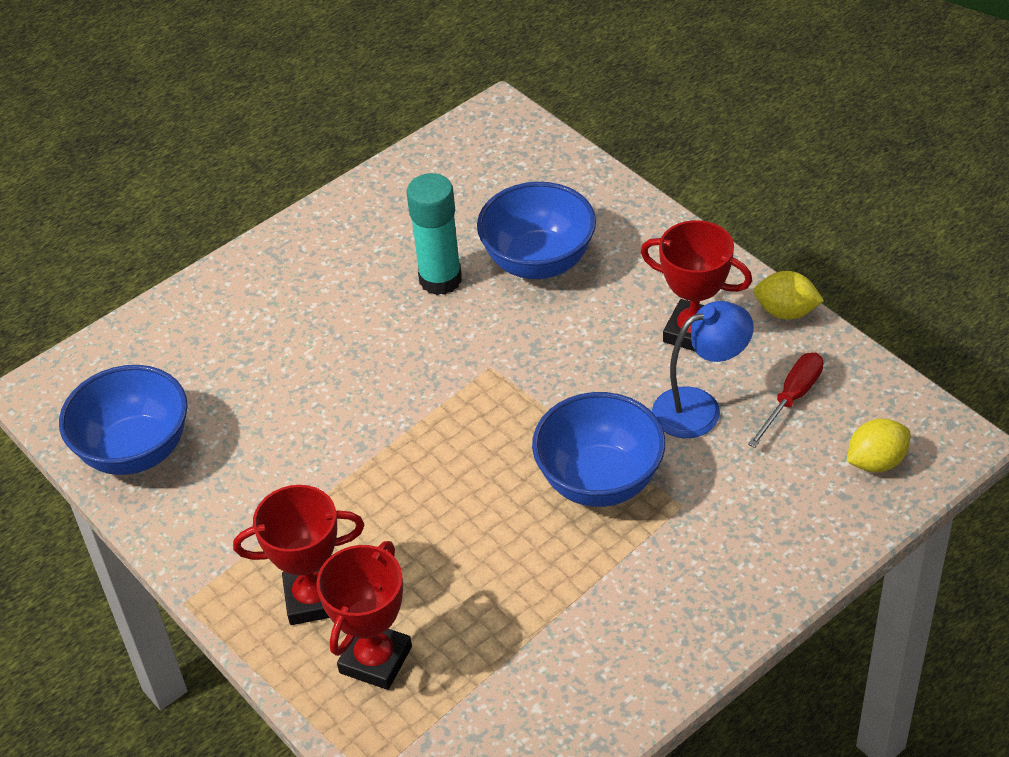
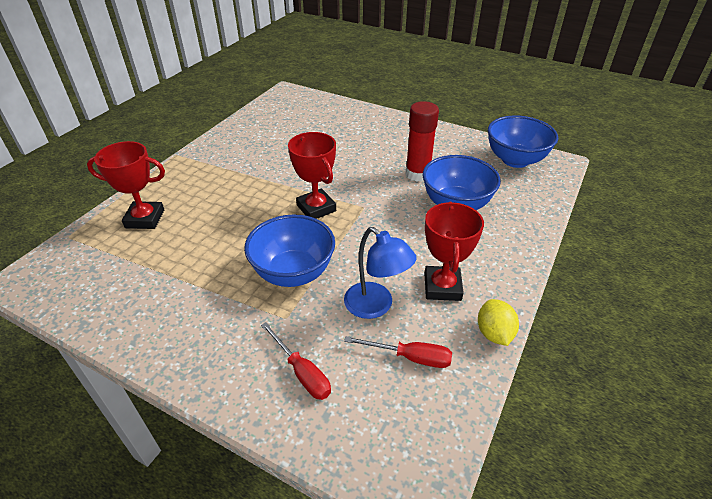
camera: 65 degrees right, 5 degrees down
(135, 451) = (261, 120): blue bowl -> blue bowl (515, 160)
(313, 598) = (183, 189): red trophy -> red trophy (316, 208)
(440, 279) = (417, 174): turquoise glue stick -> red glue stick
(777, 505) = (302, 372): none -> red screwdriver
(876, 462) = (369, 431): yellow lemon -> none

